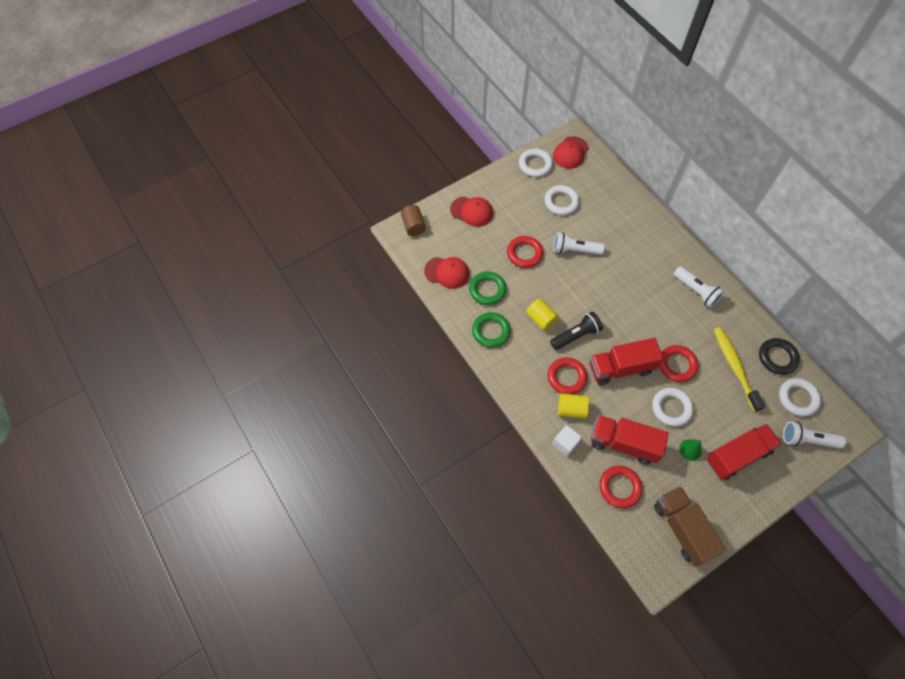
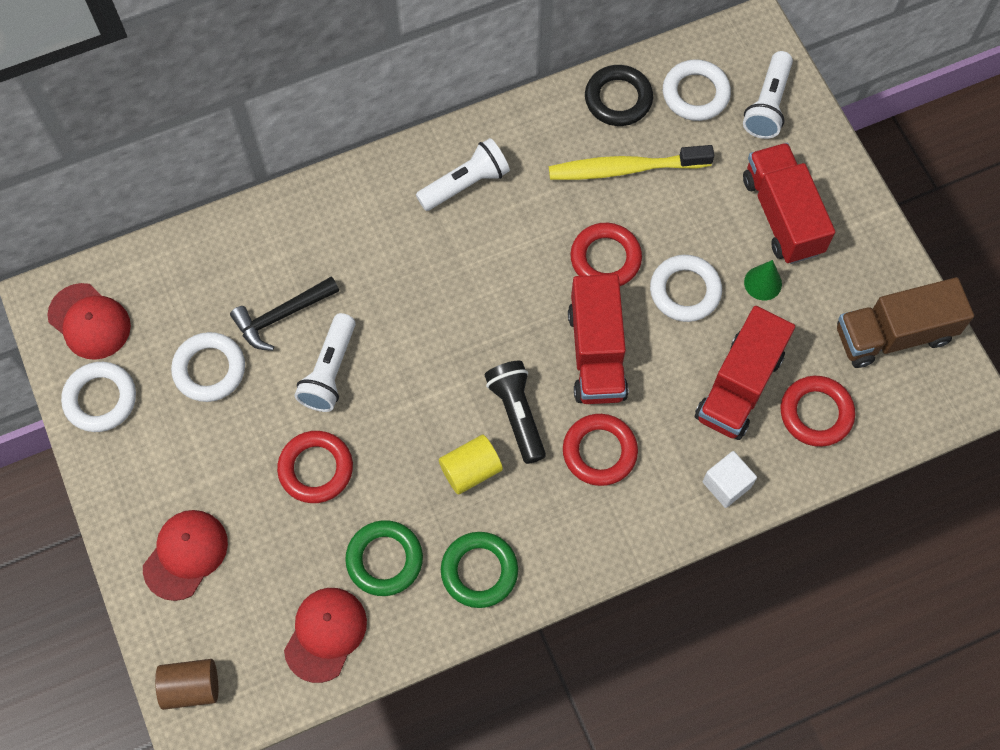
camera: 80 degrees left, 5 degrees up
(571, 409) = (663, 458): yellow cylinder -> none
(597, 225) = (282, 316): none -> black hammer

